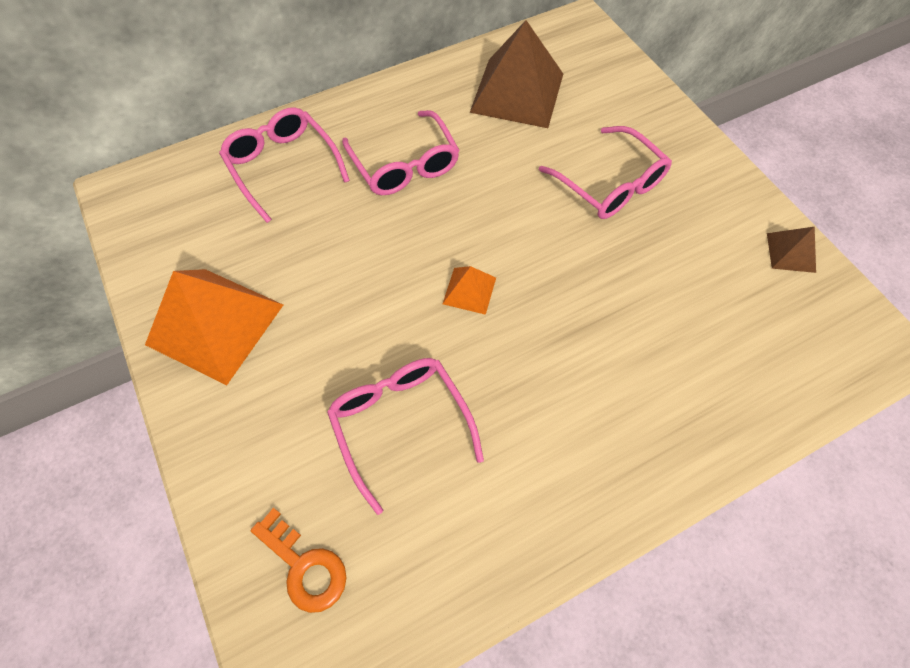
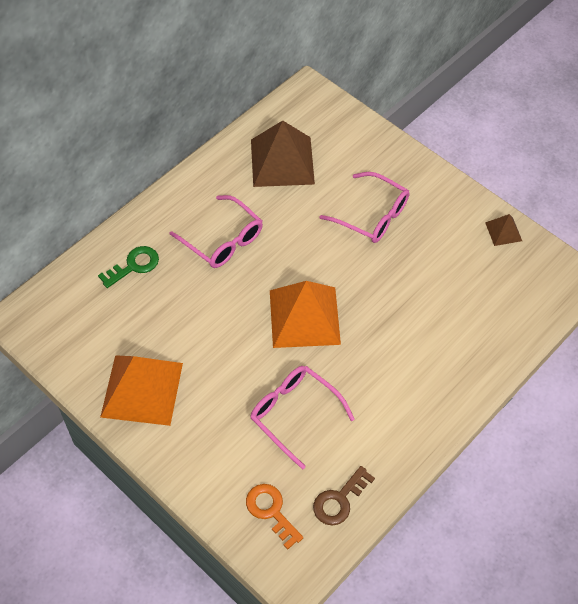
camera: 20 degrees left, 5 degrees down
(283, 166) = (134, 266): pink glasses -> green key
(304, 566) = (271, 511): orange key -> orange key turned 150 degrees counterclockwise
(413, 585) = (339, 500): none -> brown key
(469, 290) = (304, 317): orange pyramid -> orange pyramid, size x2.15

